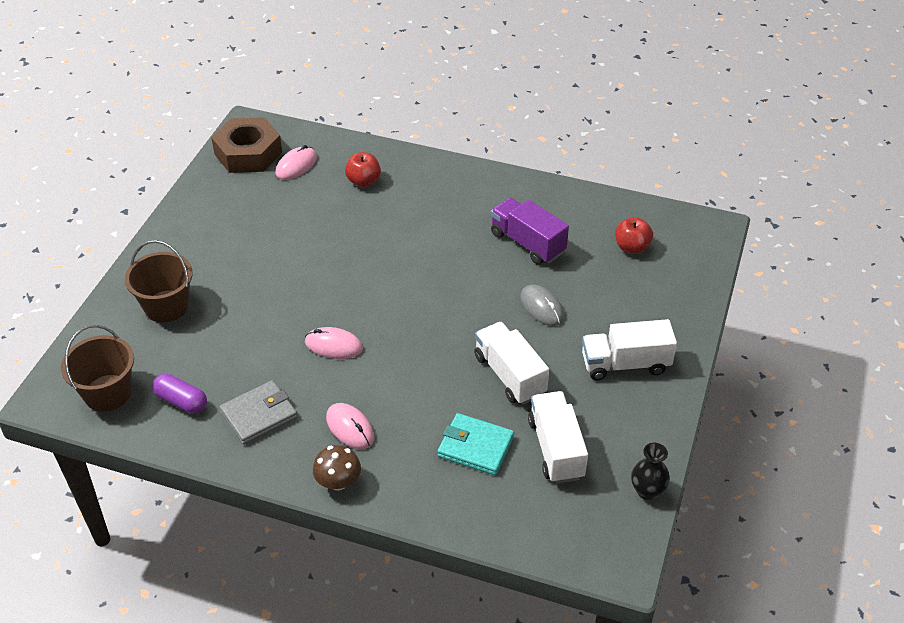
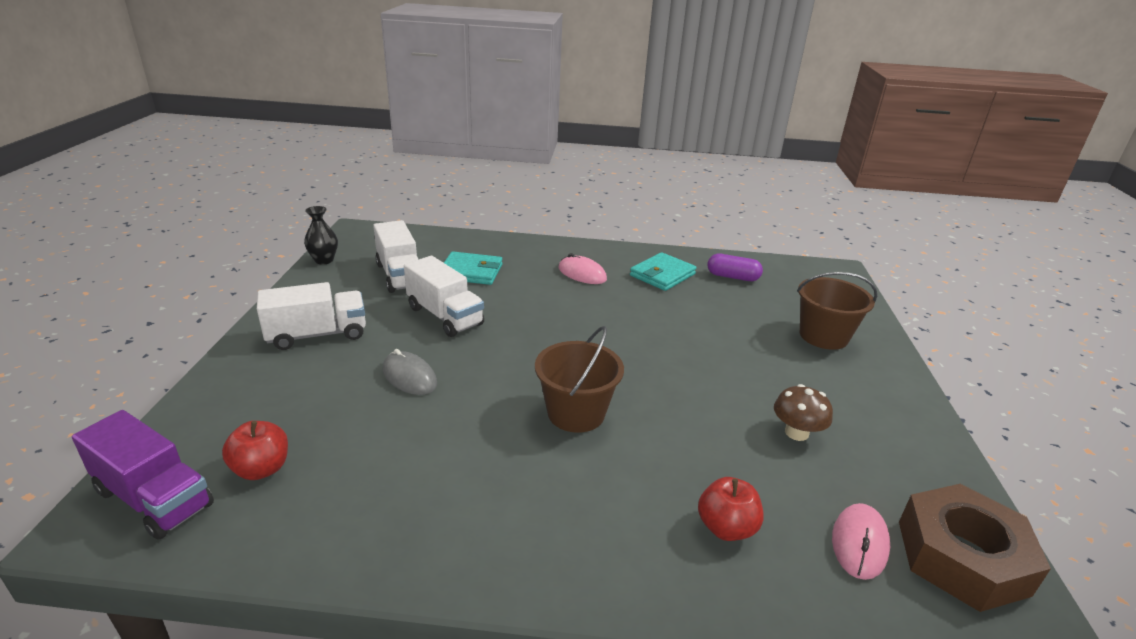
camera: 165 degrees right, 15 degrees down
(107, 393) = (796, 277): brown bucket -> brown bucket (576, 413)
(259, 415) = (662, 275): grey wallet -> turquoise wallet
(333, 345) = (631, 322): pink mouse -> none
(338, 482) = (575, 249): brown mushroom -> brown mushroom (796, 433)
(527, 243) = (429, 455): purple truck -> purple truck (154, 498)

